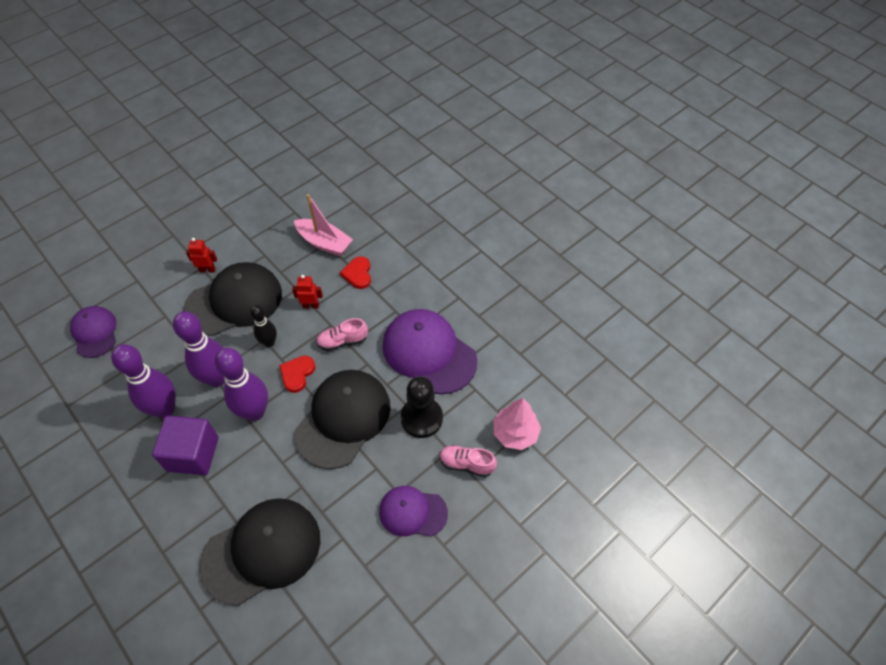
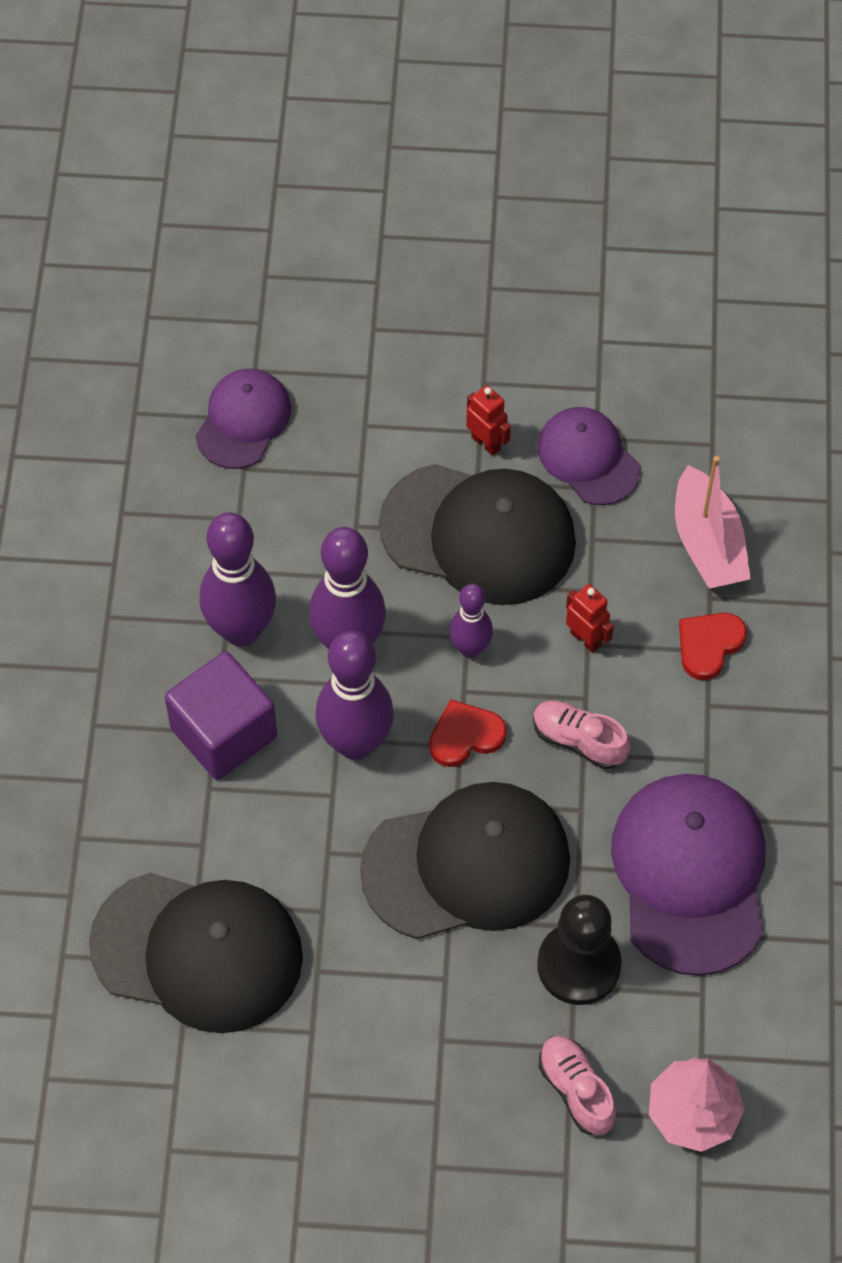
camera: 45 degrees right, 5 degrees up
(269, 342) = (470, 648): black bowling pin -> purple bowling pin
(412, 512) = (436, 1085): purple cap -> purple cap (588, 458)

